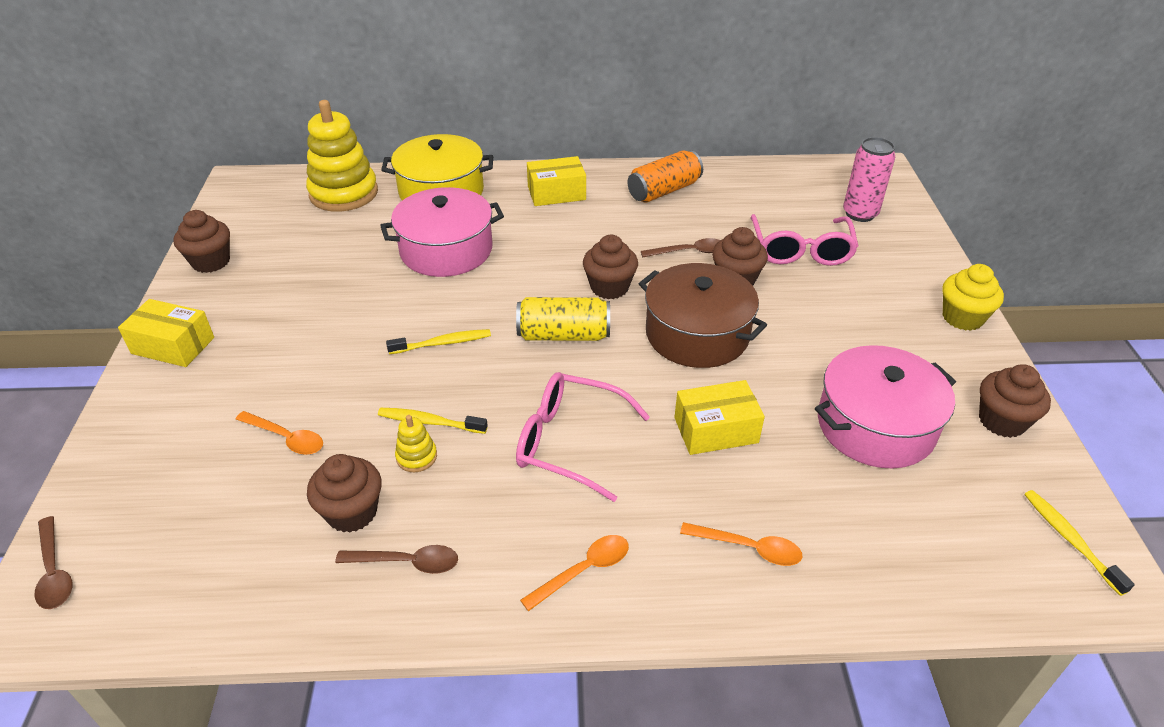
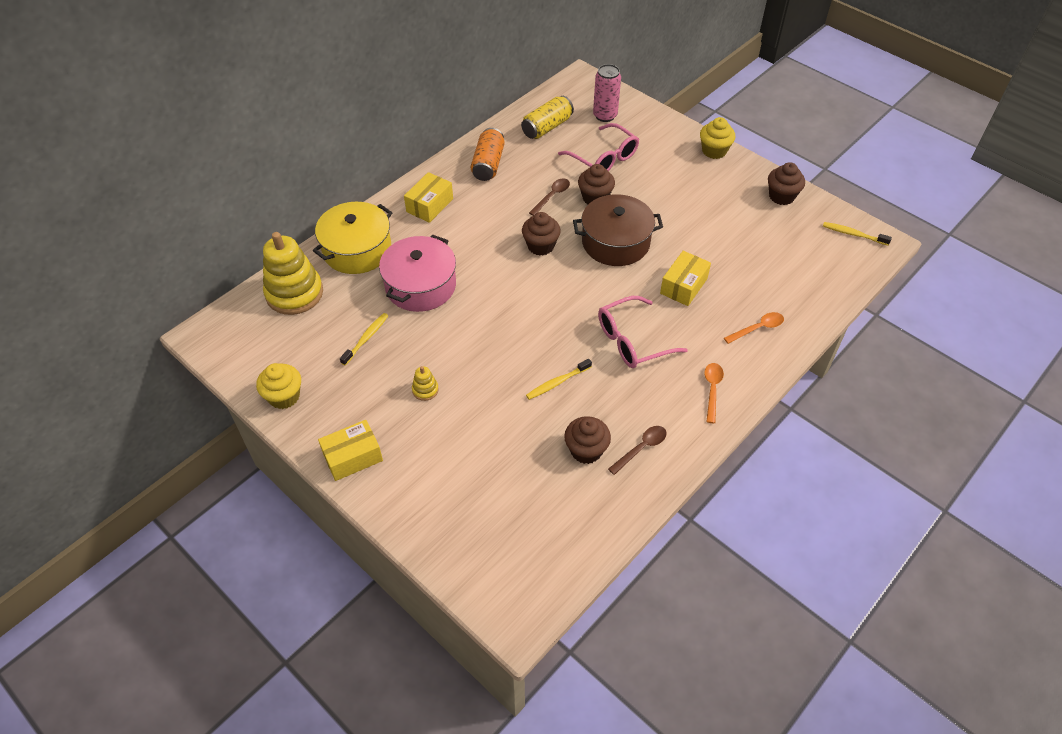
camera: 45 degrees left, 10 degrees up
(54, 572) = (493, 595): brown spoon -> none
(211, 262) = (284, 397): brown cupcake -> yellow cupcake
(286, 438) = (501, 447): orange spoon -> none
(416, 457) = (576, 403): yellow stacking toy -> yellow stacking toy (425, 390)
(442, 343) = (502, 339): yellow toothbrush -> yellow toothbrush (366, 338)
(563, 335) = (555, 289): yellow can -> yellow can (547, 127)
(875, 425) = (740, 234): pink pot -> none

